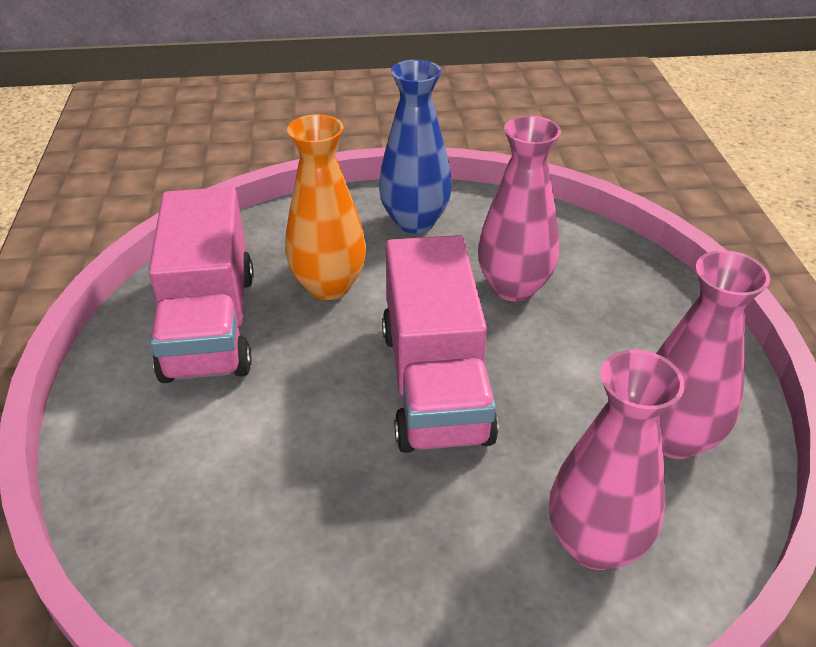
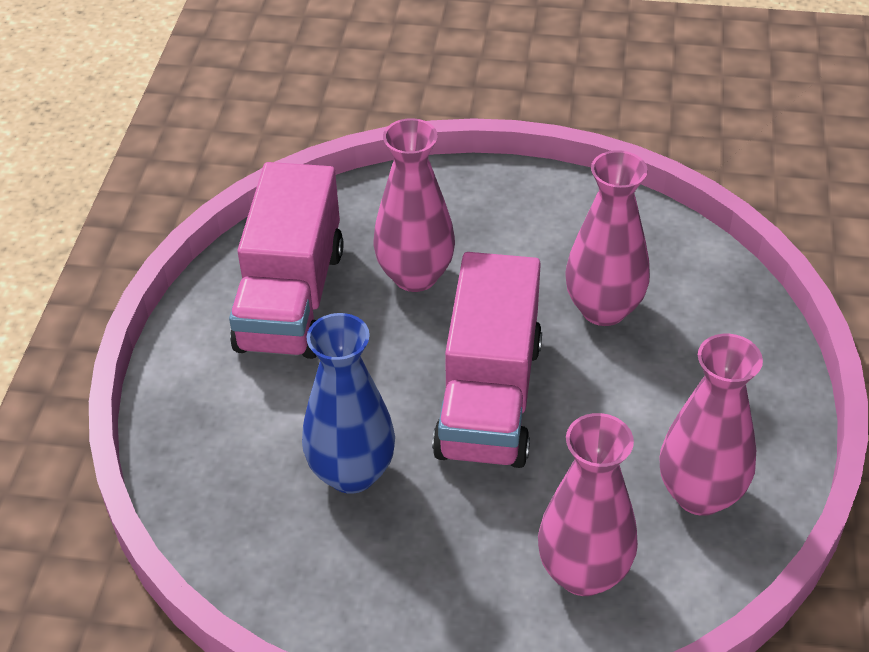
camera: 15 degrees right, 5 degrees up
(329, 286) = (415, 276): orange vase -> pink vase
(415, 222) = (525, 214): blue vase -> blue vase (352, 473)

